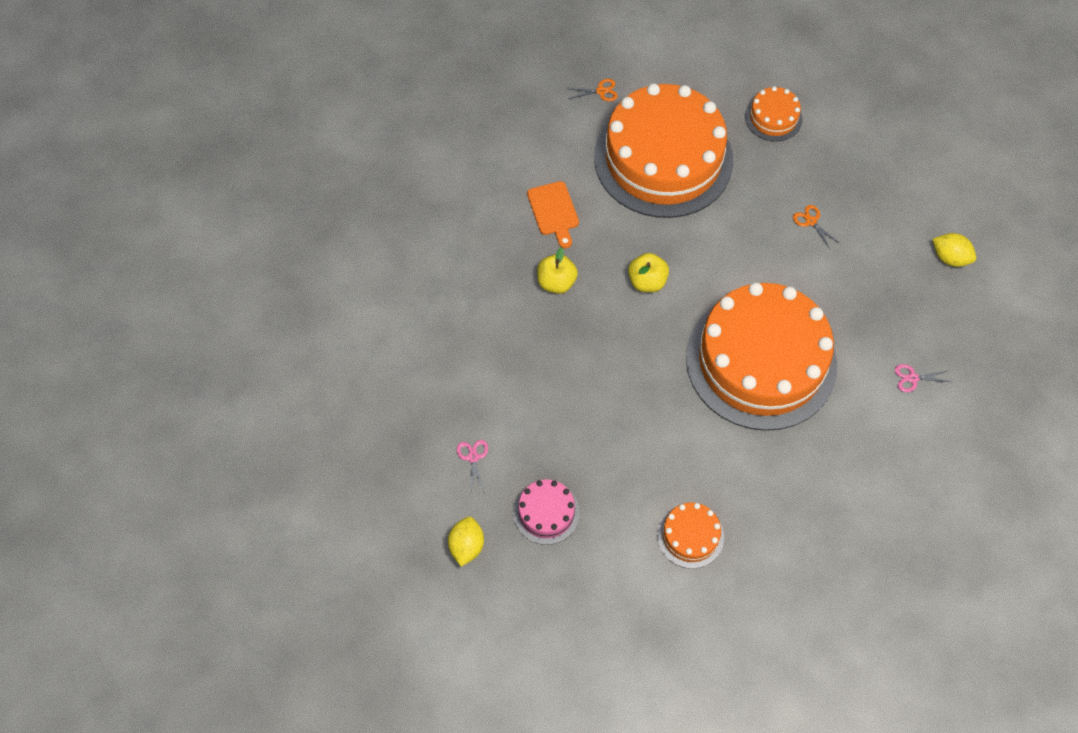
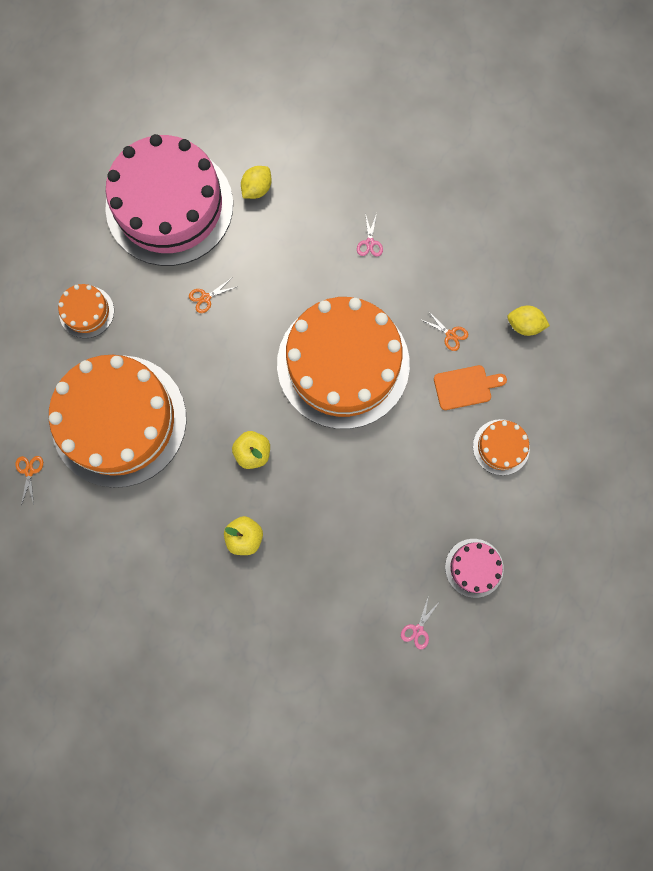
camera: 85 degrees left, 15 degrees up
(466, 546) = (501, 641): yellow lemon -> yellow lemon (524, 325)
(473, 457) = (418, 630): pink scissors -> pink scissors turned 60 degrees counterclockwise
(553, 211) = (165, 532): orange cutting board -> orange cutting board (465, 387)
(817, 472) = (450, 334): none -> orange scissors
(908, 177) = (169, 206): none -> pink cake

